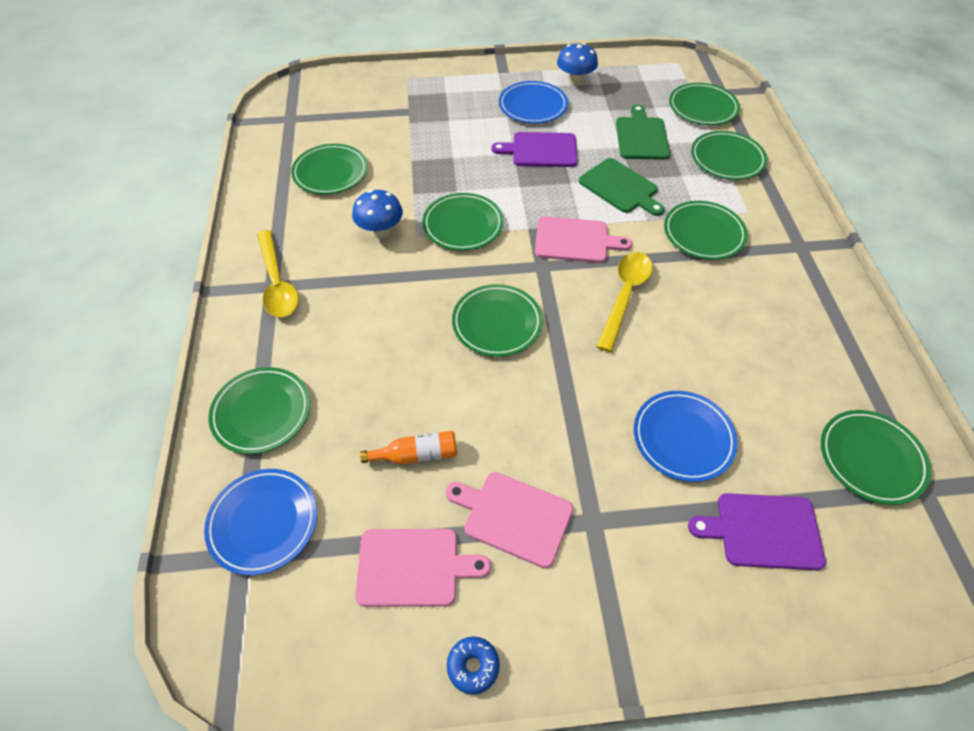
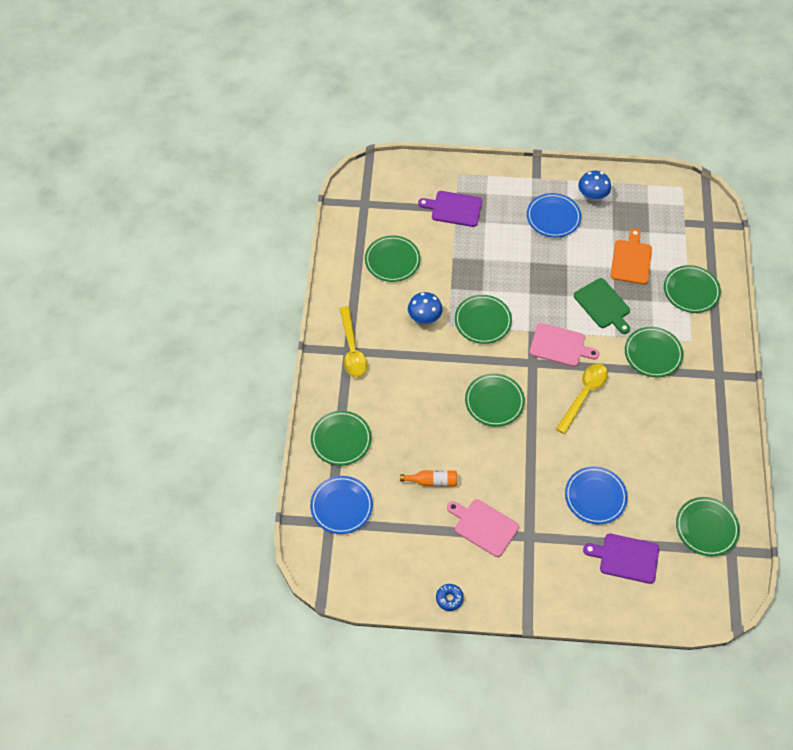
camera: 10 degrees right, 5 degrees up
(413, 567) = (423, 544): pink cutting board -> none
(541, 150) = (551, 262): purple cutting board -> purple cutting board (454, 209)
(641, 136) = (631, 260): green cutting board -> orange cutting board
(702, 108) = (688, 238): green plate -> none

